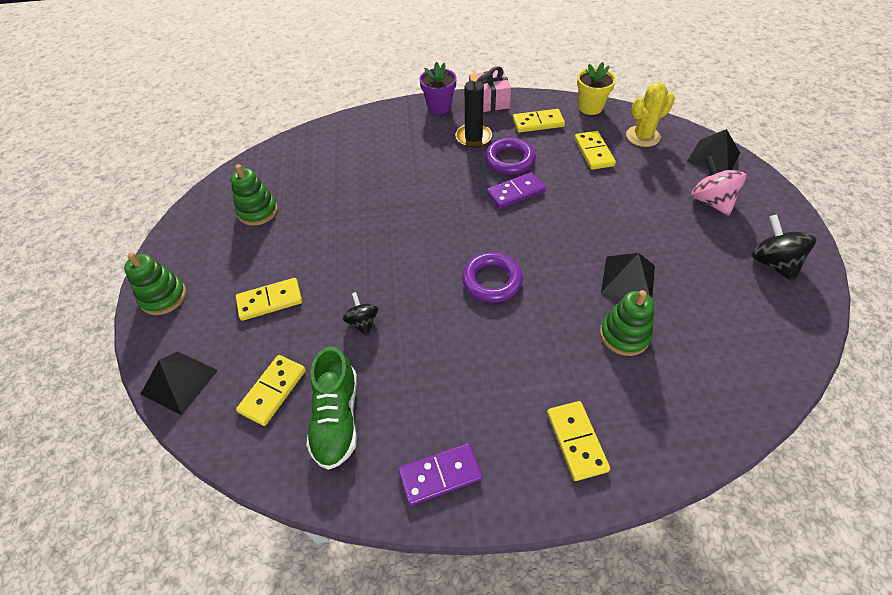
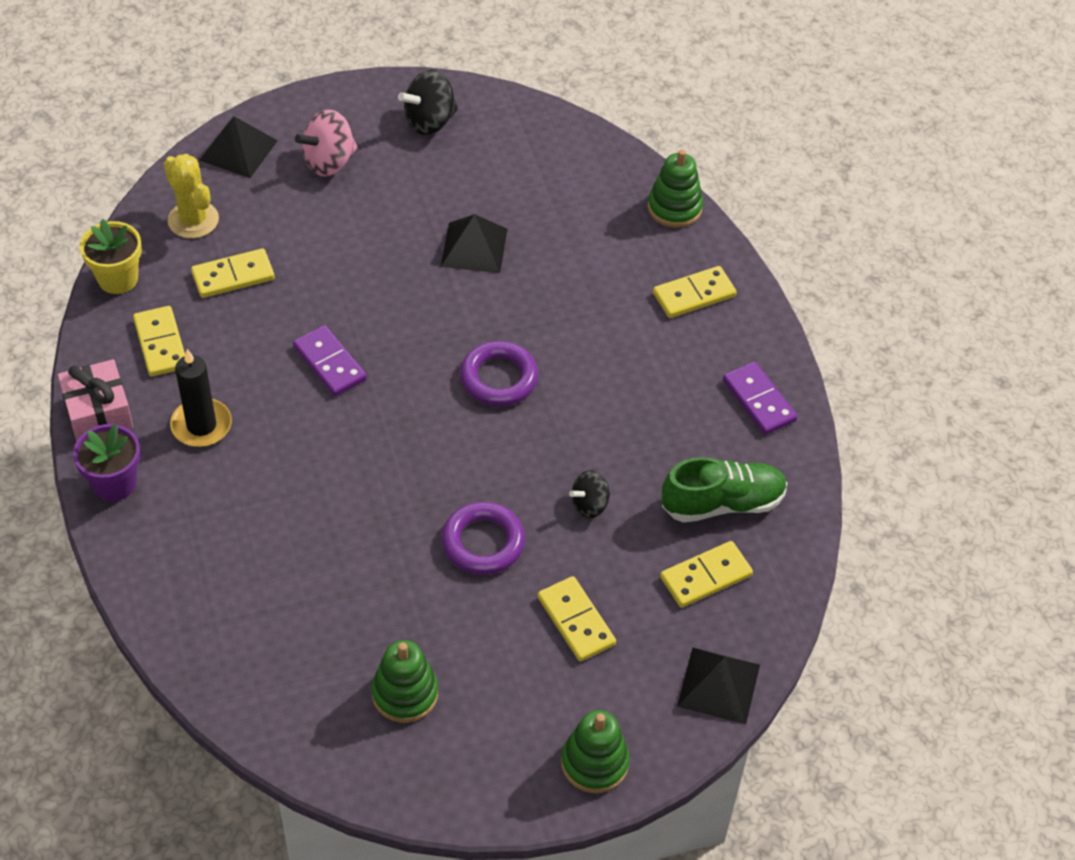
camera: 105 degrees left, 0 degrees up
(273, 391) = (705, 576): yellow domino -> yellow domino turned 45 degrees counterclockwise
(509, 160) = (256, 374): purple ring -> purple ring (483, 542)
(624, 335) = (557, 254): green stacking toy -> green stacking toy (674, 208)

